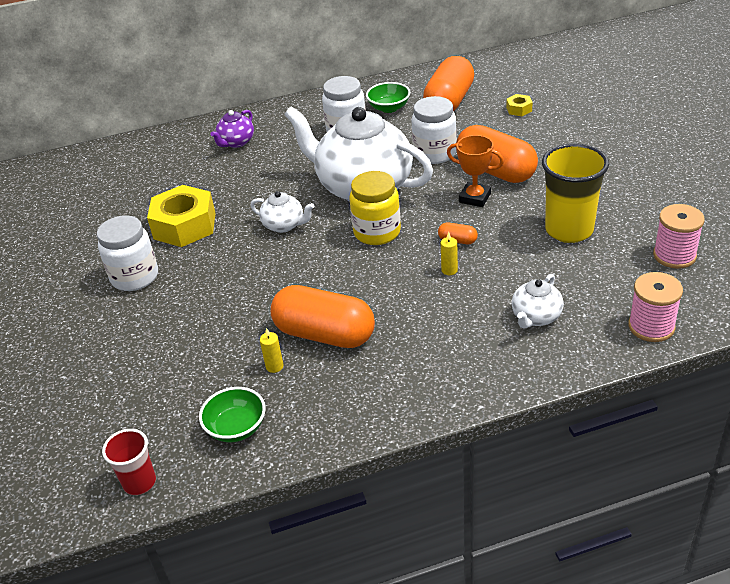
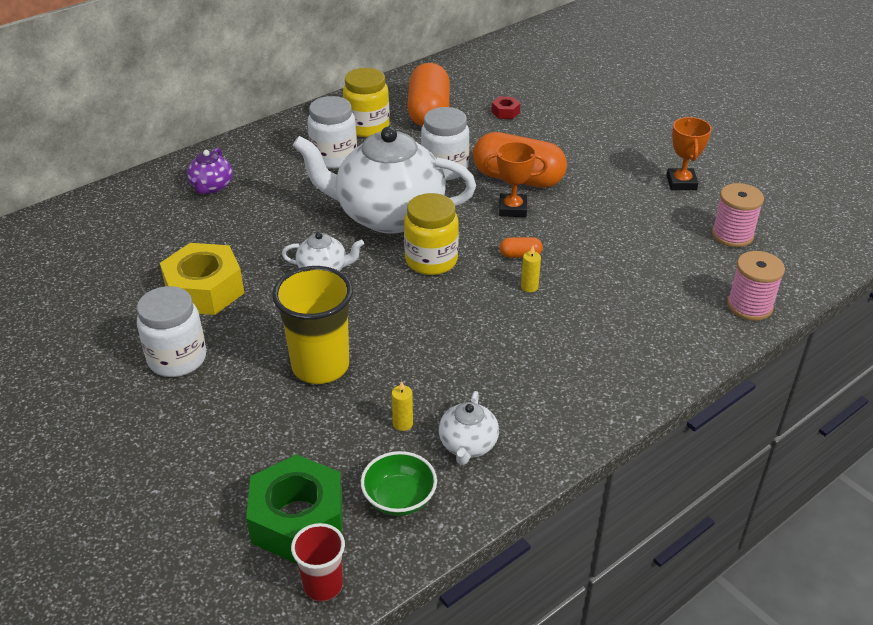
camera: 25 degrees left, 0 degrees up
(150, 425) = (297, 519): none -> green nut
(324, 334) = (438, 378): orange capsule -> none
(389, 108) = (367, 127): green bowl -> yellow jar
(519, 109) = (505, 112): yellow nut -> red nut
(536, 317) = (640, 318): white teapot -> white teapot (468, 445)
(569, 230) = (623, 227): yellow cup -> yellow cup (320, 366)
(651, 197) = (681, 183): none -> orange trophy

